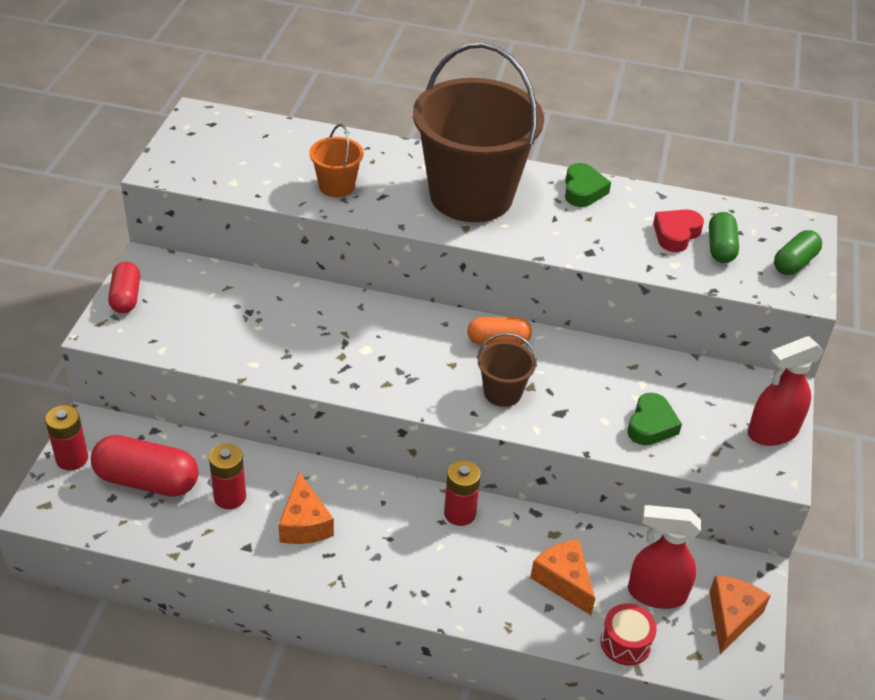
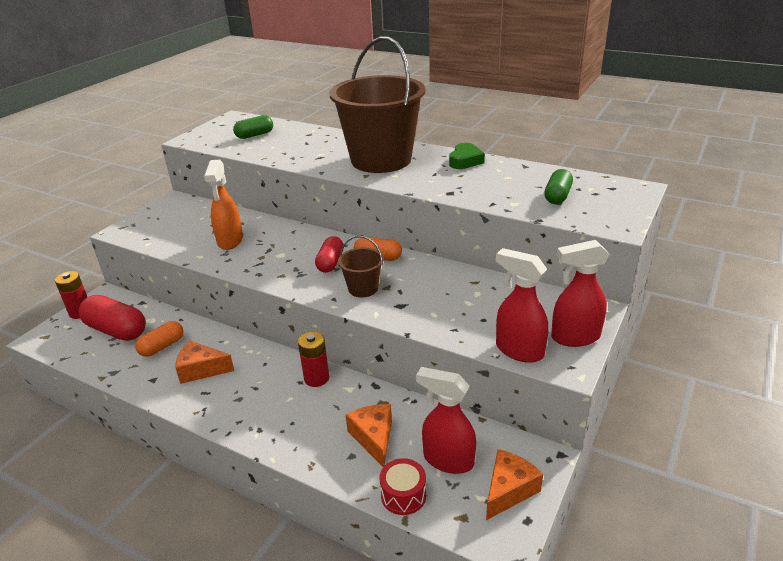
camera: 20 degrees right, 10 degrees down
(126, 297) = (147, 215): red capsule -> red capsule (330, 263)
(230, 497) = (162, 346): red battery -> orange capsule
(281, 333) = (230, 241): none -> orange spray bottle
(304, 523) = (201, 370): orange cheese -> orange cheese turned 90 degrees clockwise
(336, 186) = (292, 151): orange bucket -> none
(651, 425) = (470, 321): green heart -> none
(676, 234) = (524, 187): red heart -> none
(719, 458) = (519, 350): none -> red spray bottle
(794, 263) = (617, 208): green capsule -> green capsule (255, 135)

